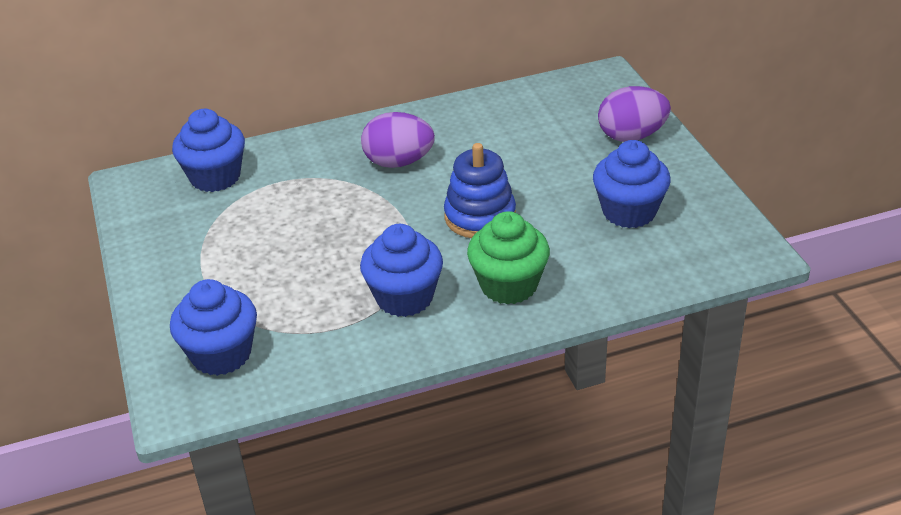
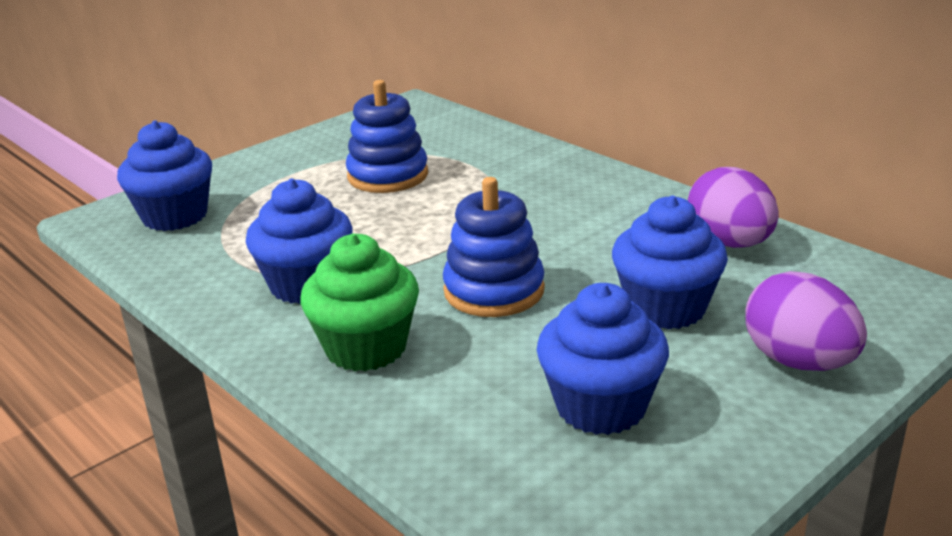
camera: 65 degrees right, 10 degrees down
(215, 177) = (448, 134): blue cupcake -> blue cupcake (665, 308)
(262, 224) = (388, 176): none -> blue stacking toy
(398, 162) = (559, 212): purple egg -> purple egg (729, 243)

